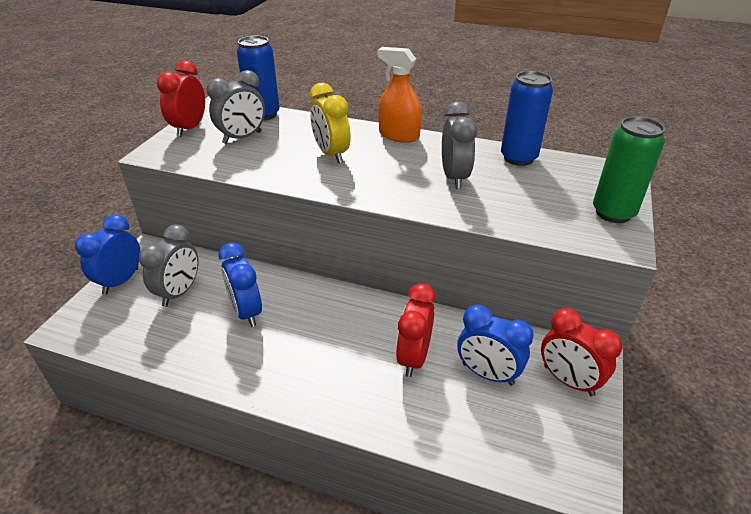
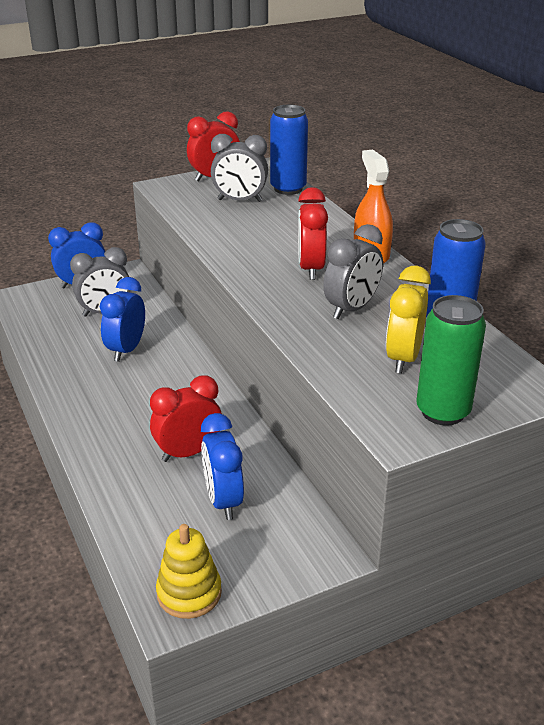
camera: 45 degrees right, 5 degrees down
(331, 154) = (284, 243): yellow clock -> yellow clock (403, 358)
(568, 380) = (279, 552): red clock -> red clock (311, 269)
(570, 457) = (189, 593): none -> yellow stacking toy

